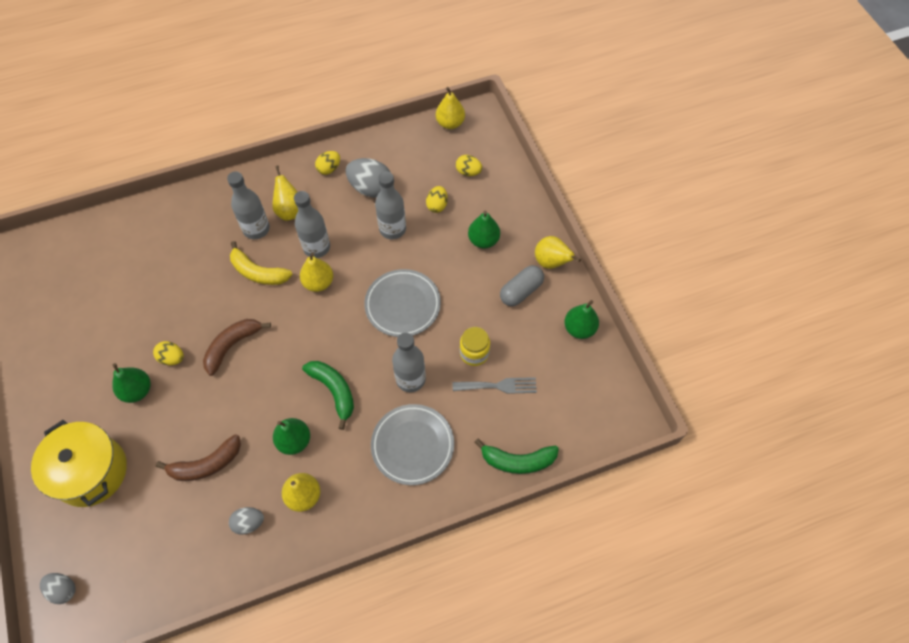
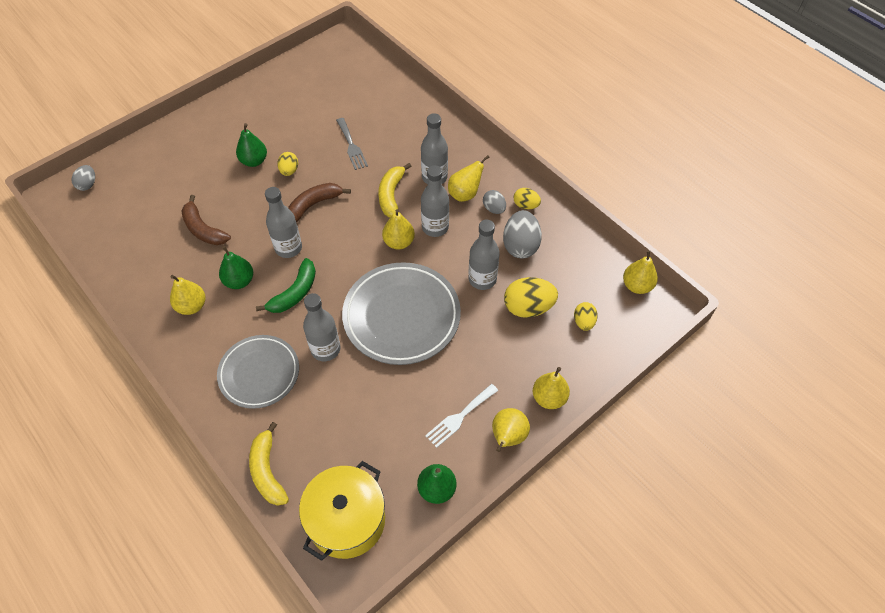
camera: 70 degrees right, 5 degrees down
(91, 471) = (180, 162): yellow pot -> yellow pot (347, 520)
(232, 346) = (313, 205): brown banana -> brown banana turned 60 degrees counterclockwise
(249, 523) = (160, 277): grey egg -> grey egg (494, 209)
(275, 383) = (288, 248): none -> grey bottle
(403, 305) = (401, 316): grey plate -> grey plate, size x1.51
(437, 205) = (528, 307): yellow egg -> yellow egg, size x1.74
(474, 353) = (371, 395): yellow jar -> none
(483, 240) = (505, 362): green pear -> none
(499, 386) = (343, 429): grey fork -> grey fork (351, 146)
(517, 461) = (267, 471): green banana -> yellow banana
(521, 291) = (459, 417): grey capsule -> white fork
(527, 221) = (549, 398): none -> yellow pear

